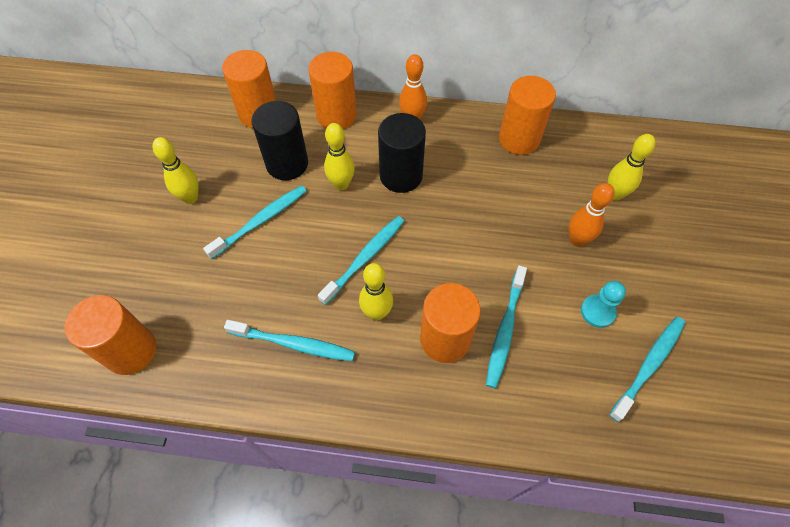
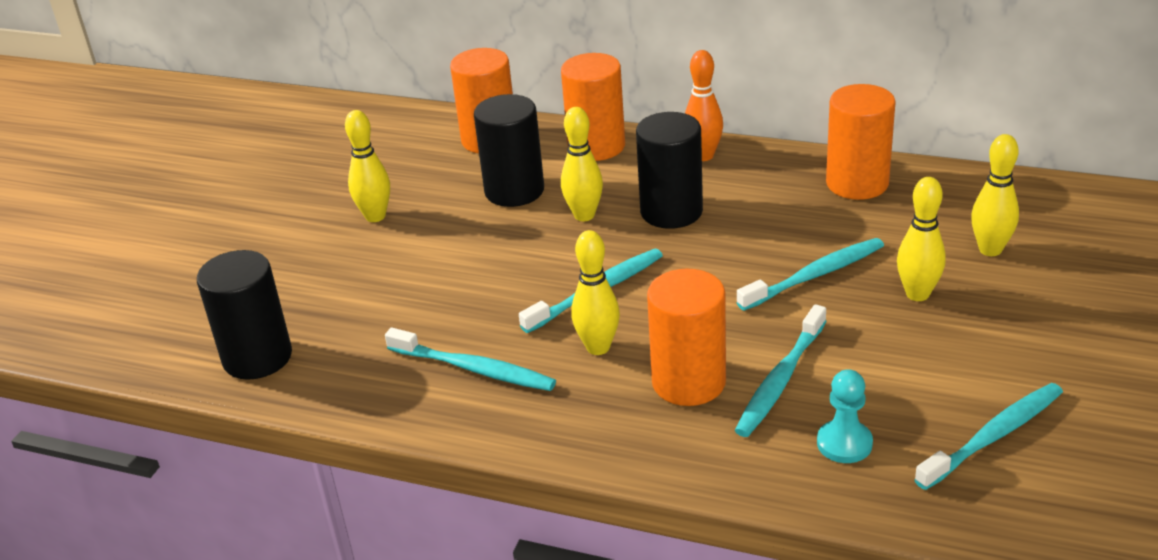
camera: 15 degrees right, 25 degrees down
(131, 351) = (257, 357): orange cylinder -> black cylinder
(261, 221) = (463, 245): turquoise toothbrush -> turquoise toothbrush (815, 275)
(577, 240) = (917, 294): orange bowling pin -> yellow bowling pin
(597, 312) = (928, 372): turquoise pawn -> turquoise pawn (844, 443)

